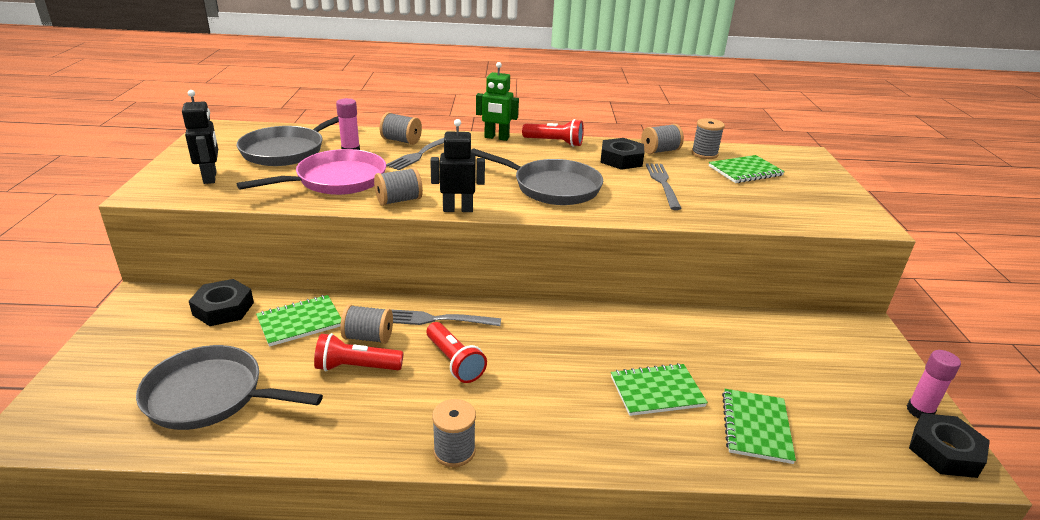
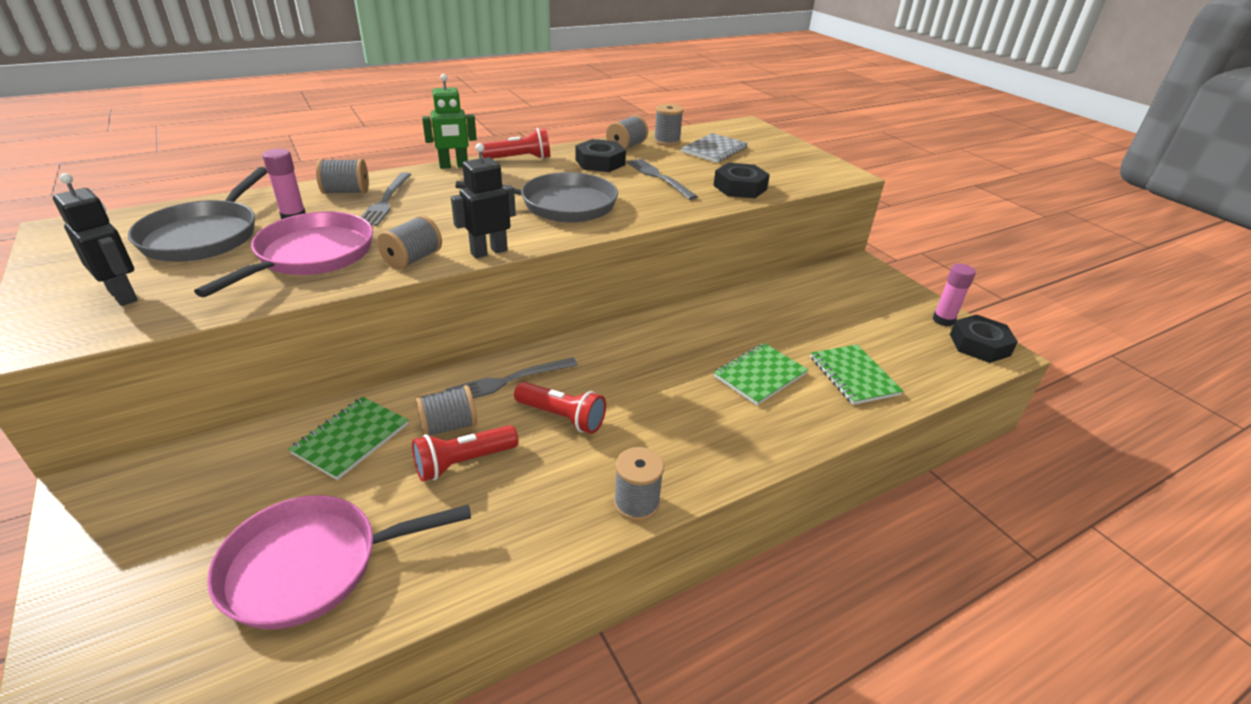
camera: 30 degrees left, 5 degrees up
(211, 395) = (311, 565): grey pan -> pink pan
(223, 308) = (232, 459): black nut -> black nut (740, 187)
(745, 171) = (714, 150): green notebook -> grey notebook

